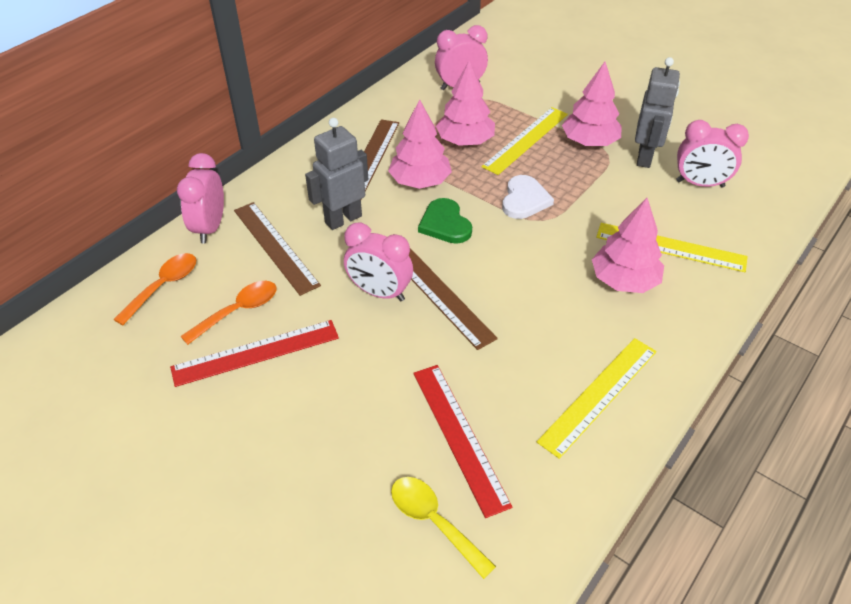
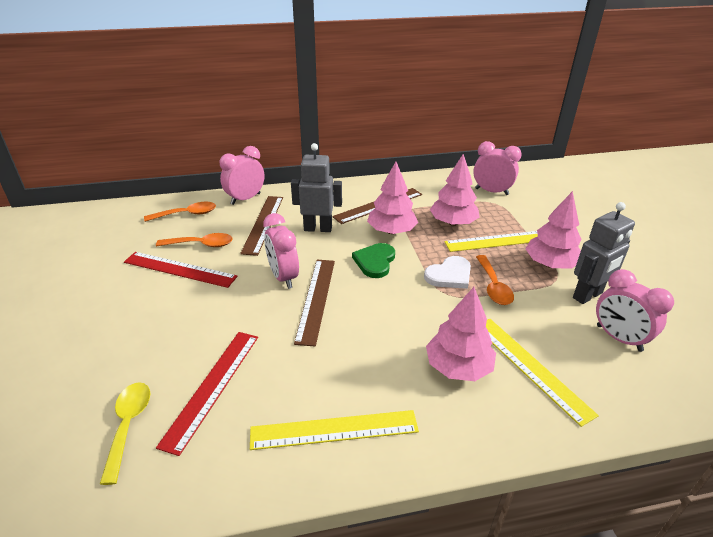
camera: 40 degrees right, 10 degrees down
(570, 190) = (493, 286): none -> orange spoon

